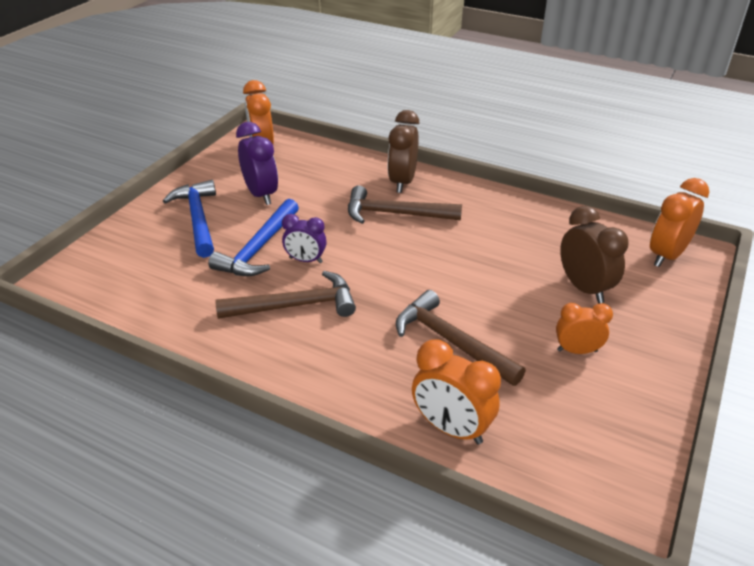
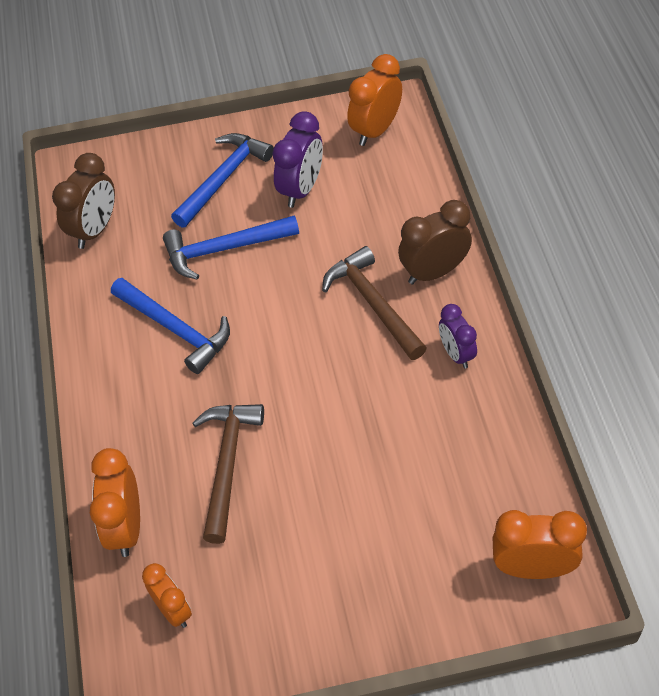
camera: 55 degrees right, 15 degrees up
(295, 305) = (176, 329): brown hammer -> blue hammer
(305, 260) = (239, 292): purple clock -> purple clock (456, 354)
(577, 350) = (298, 565): orange clock -> orange clock (173, 610)
(584, 288) = (400, 523): brown clock -> brown clock (95, 230)

